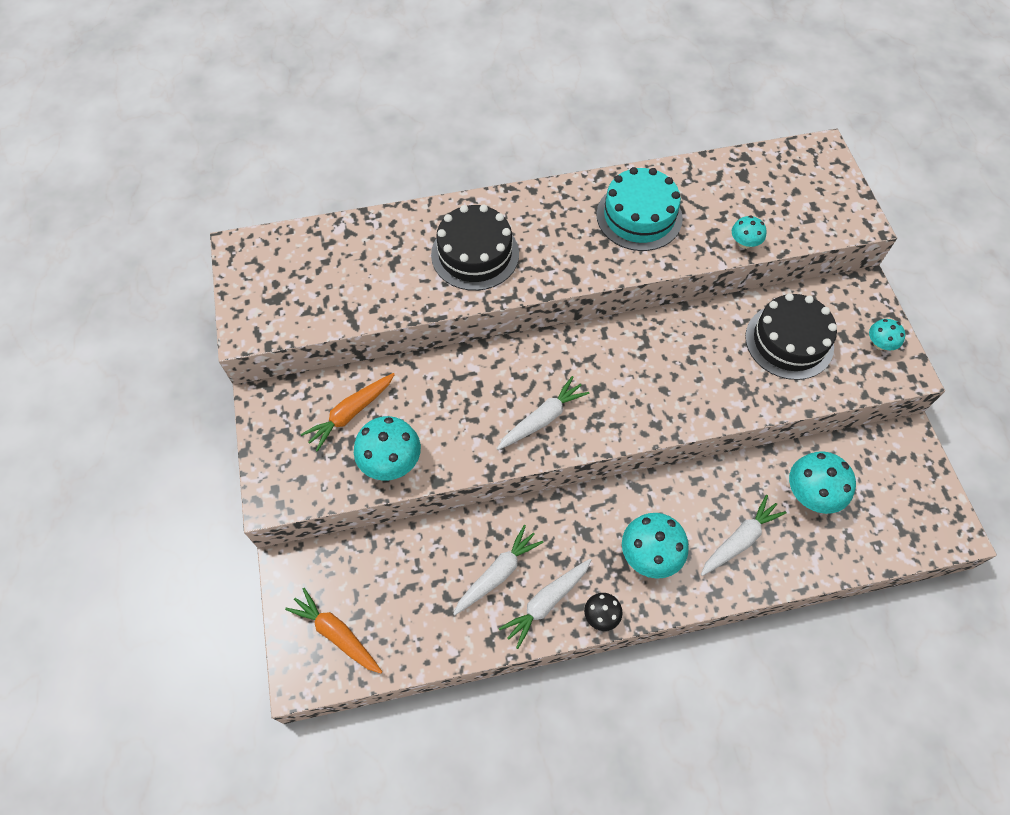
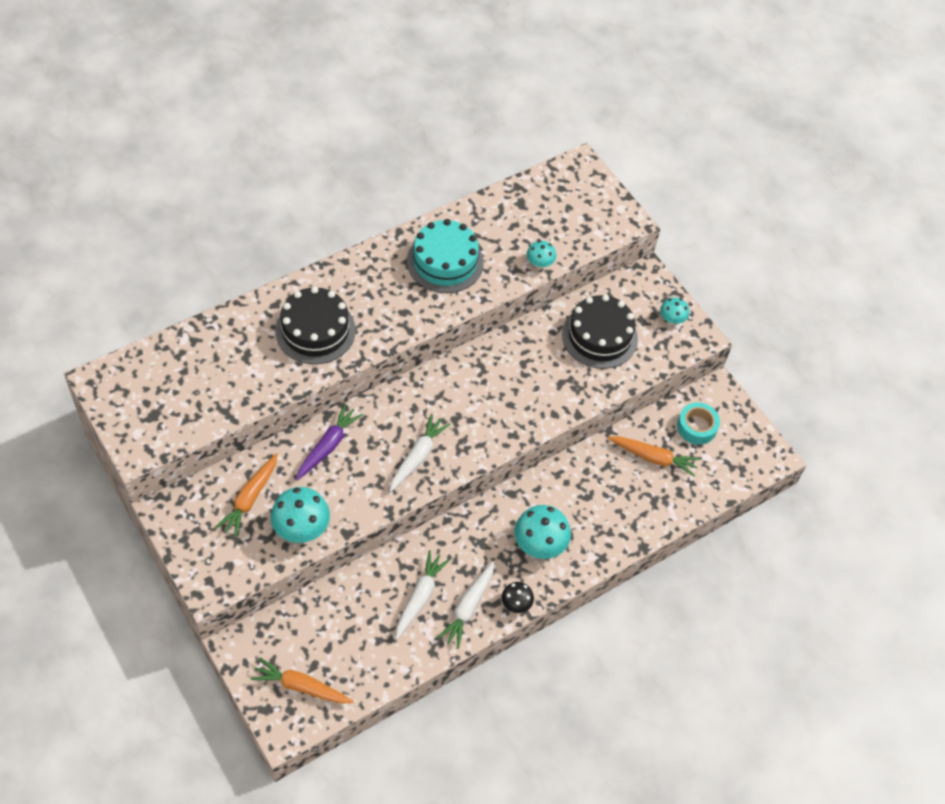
camera: 25 degrees left, 5 degrees down
(452, 380) = (328, 446): none -> purple carrot
(740, 539) = (608, 511): white carrot -> none
(811, 493) = (653, 458): turquoise mushroom -> orange carrot
(873, 472) = (696, 427): none -> turquoise tape

